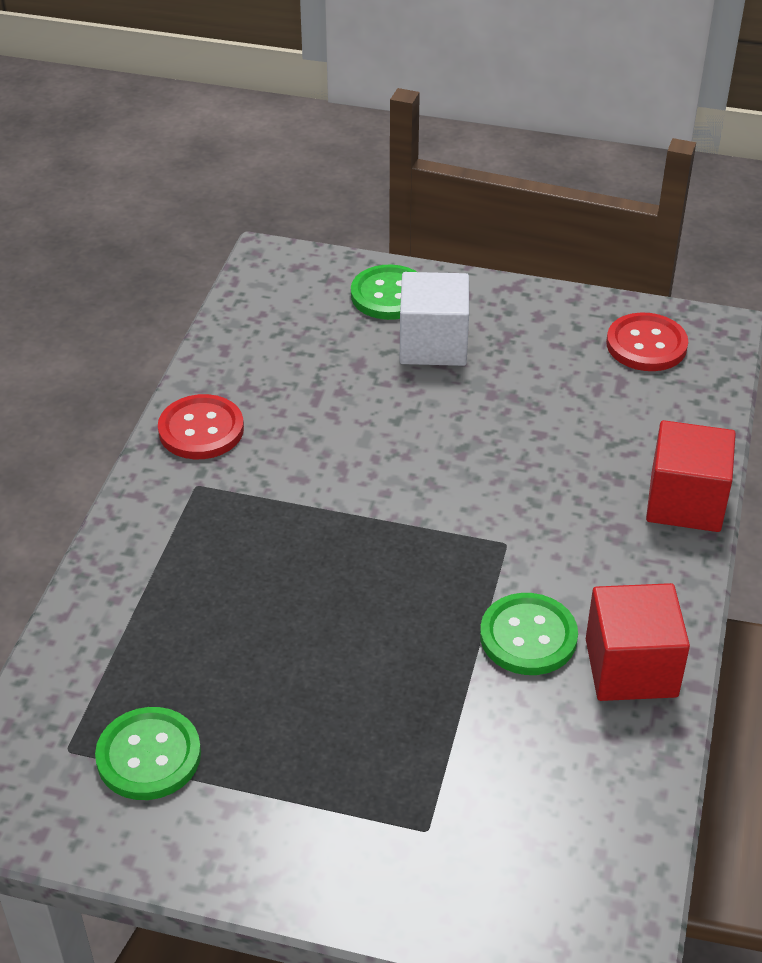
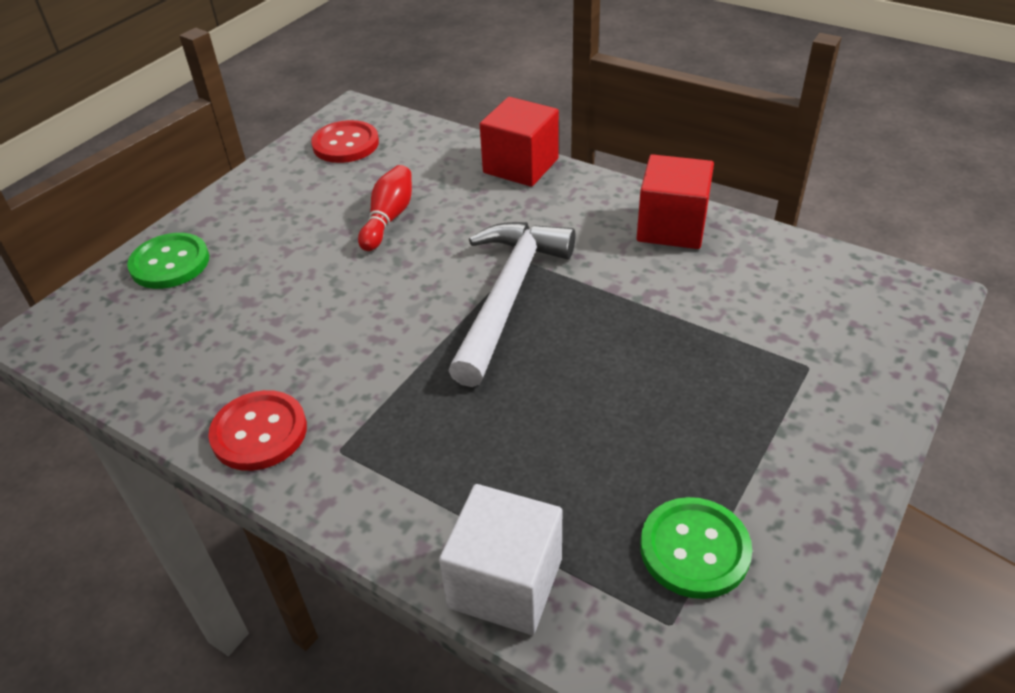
camera: 70 degrees left, 0 degrees up
(433, 344) = (258, 250): white cube -> white cube (505, 583)
(441, 547) = (508, 296): none -> white hammer
(528, 420) = (388, 218): none -> red bowling pin
(528, 636) = (624, 270): green button -> none

